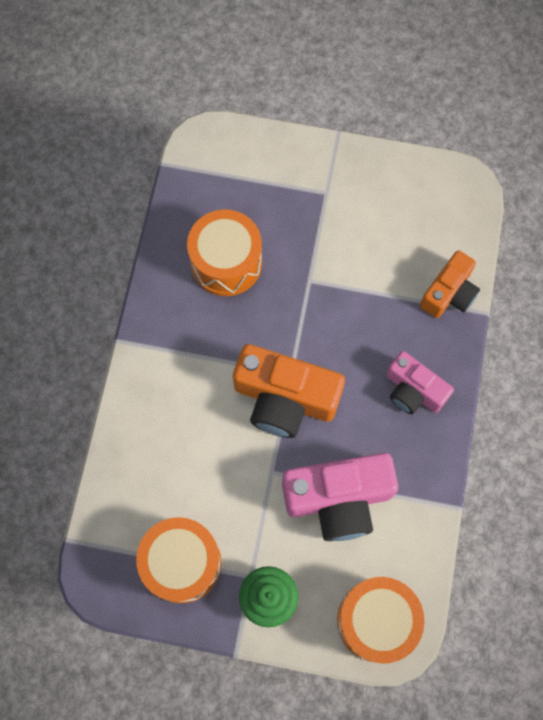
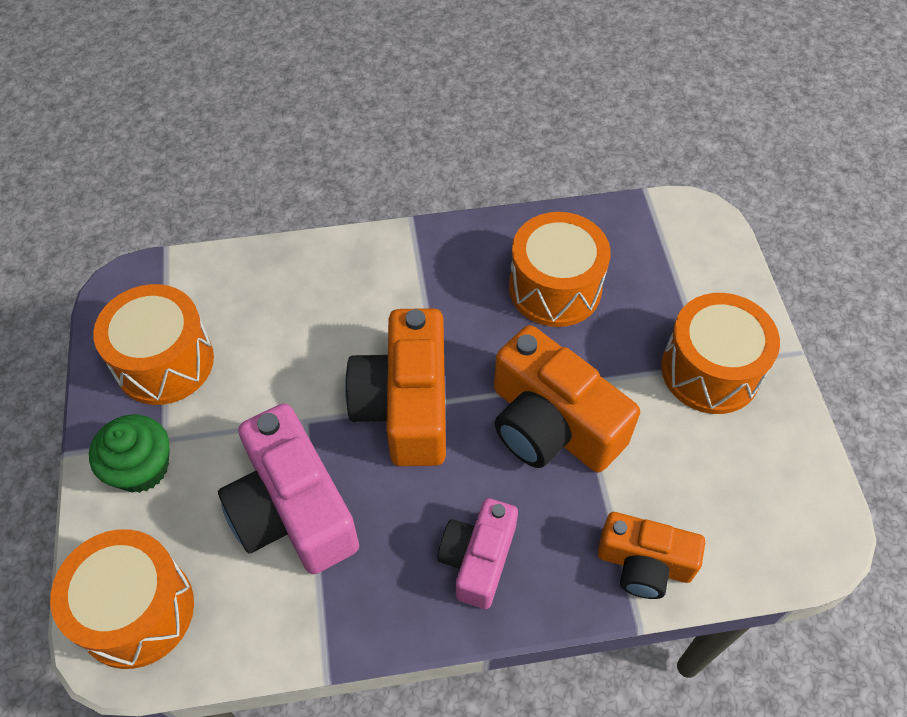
camera: 70 degrees right, 15 degrees down
(331, 192) = (710, 370): none -> orange drum
(335, 308) = (551, 424): none -> orange camera

